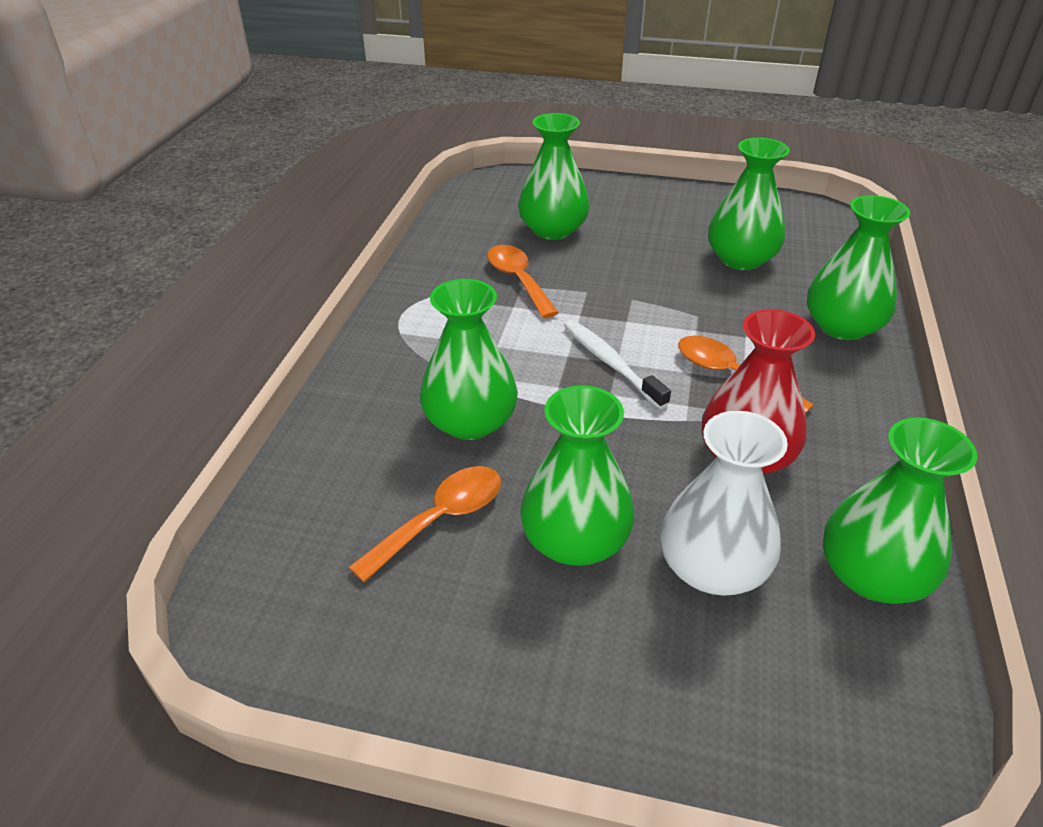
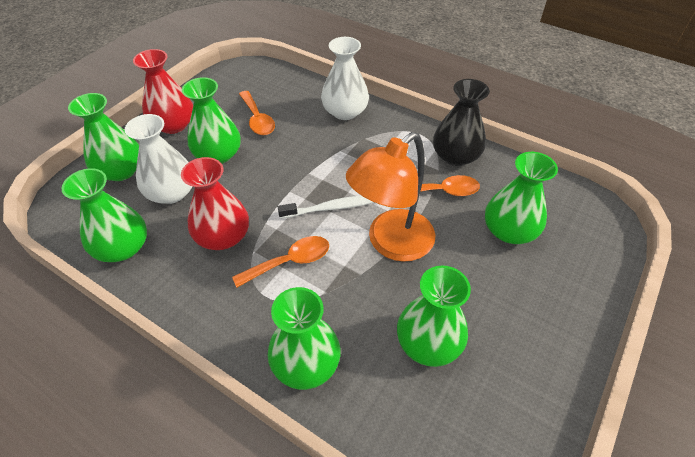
camera: 110 degrees right, 10 degrees up
(371, 403) = (345, 111): none -> white vase
(439, 278) = (455, 156): none -> black vase
(470, 422) = (313, 140): green vase -> green vase (121, 171)
(523, 672) = (173, 125): none -> red vase
(634, 302) = (391, 243): none -> orange lamp

